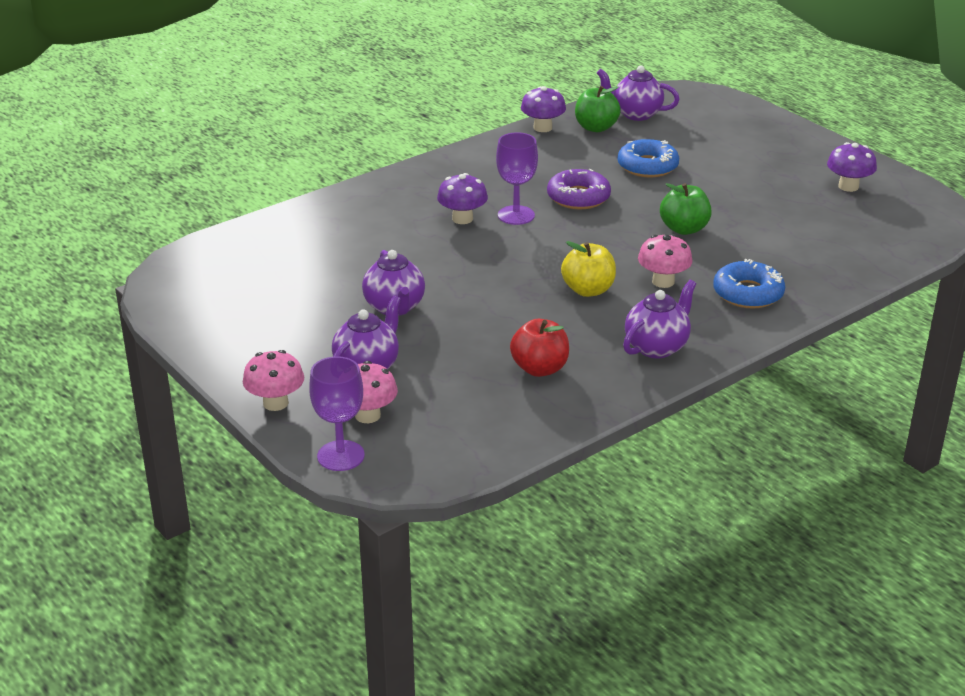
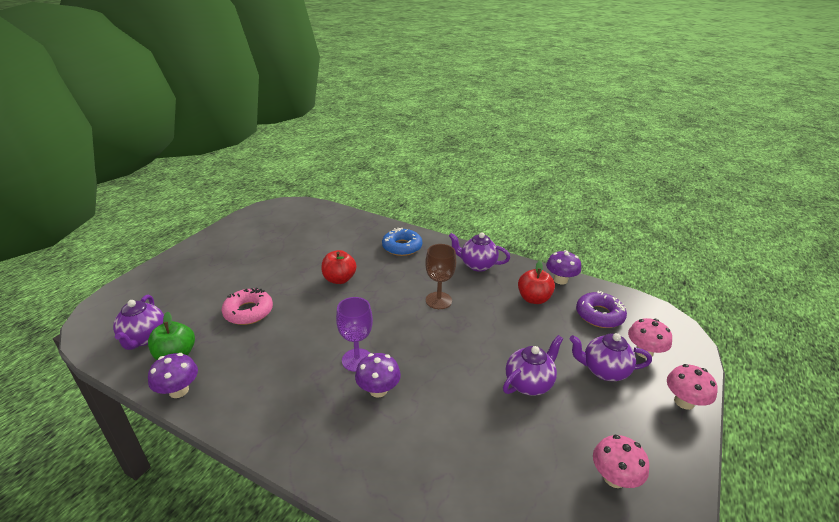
camera: 115 degrees left, 0 degrees up
(340, 456) = (686, 350): purple goblet -> none
(578, 197) = (313, 334): purple donut -> purple donut (599, 315)
(588, 290) = (438, 300): yellow apple -> brown goblet
(647, 166) = (248, 312): blue donut -> pink donut
(663, 281) = (409, 275): pink mushroom -> pink mushroom (614, 478)
(684, 229) = (339, 279): green apple -> red apple
(848, 186) = (257, 232): purple mushroom -> purple mushroom (560, 280)

